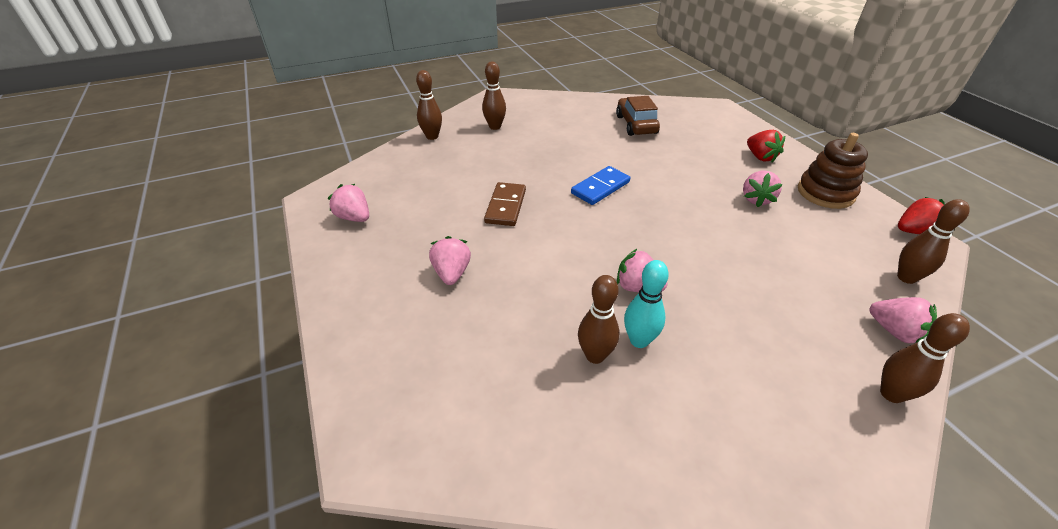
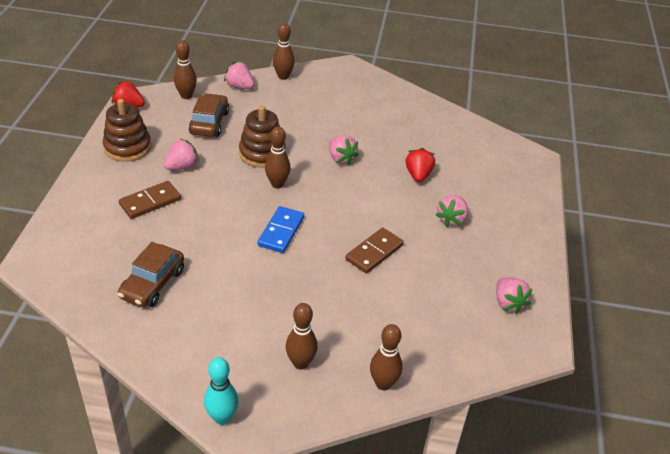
camera: 150 degrees left, 0 degrees up
(595, 355) = (400, 143): brown bowling pin -> brown bowling pin (277, 184)
(600, 188) = (281, 231): blue domino -> blue domino turned 60 degrees counterclockwise
(639, 340) = (370, 138): turquoise bowling pin -> turquoise bowling pin (222, 417)
(719, 249) = (262, 153): none -> brown stacking toy
(725, 163) = (150, 202): none -> brown domino
(760, 157) = (112, 193): red strawberry -> red strawberry (418, 175)
(821, 256) = (209, 123): none -> brown car
(894, 331) = (239, 87): pink strawberry -> pink strawberry turned 45 degrees counterclockwise

